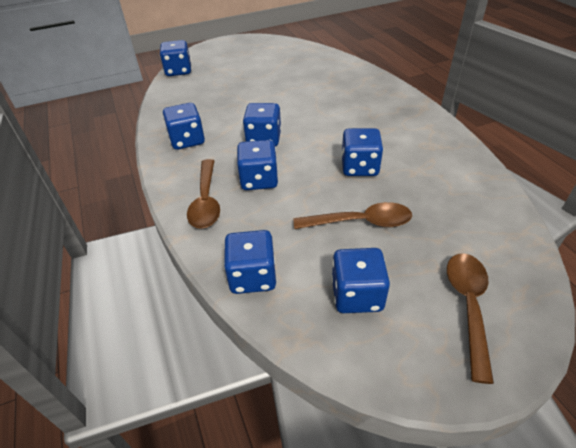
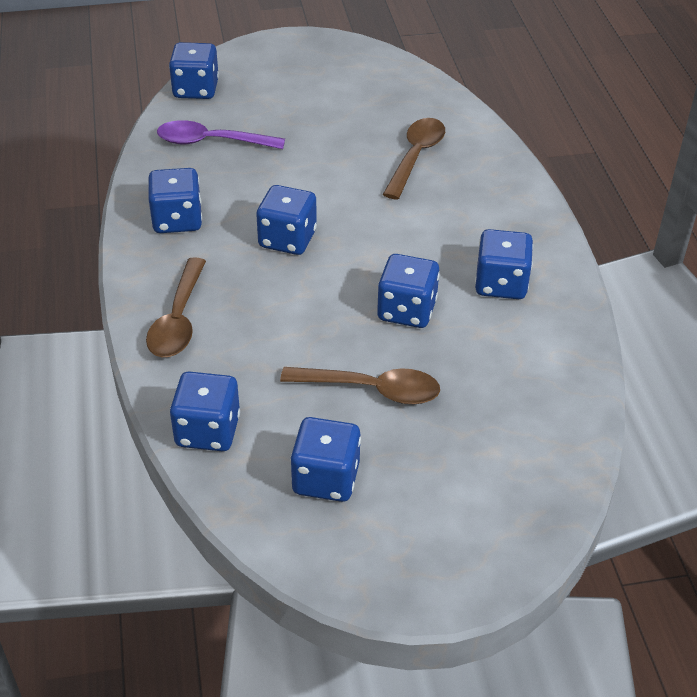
camera: 10 degrees right, 0 degrees up
(196, 95) = (211, 142): none -> purple spoon
(259, 180) = (259, 302): blue dice -> blue dice (501, 284)
(468, 306) = (454, 519): brown spoon -> brown spoon (415, 157)

